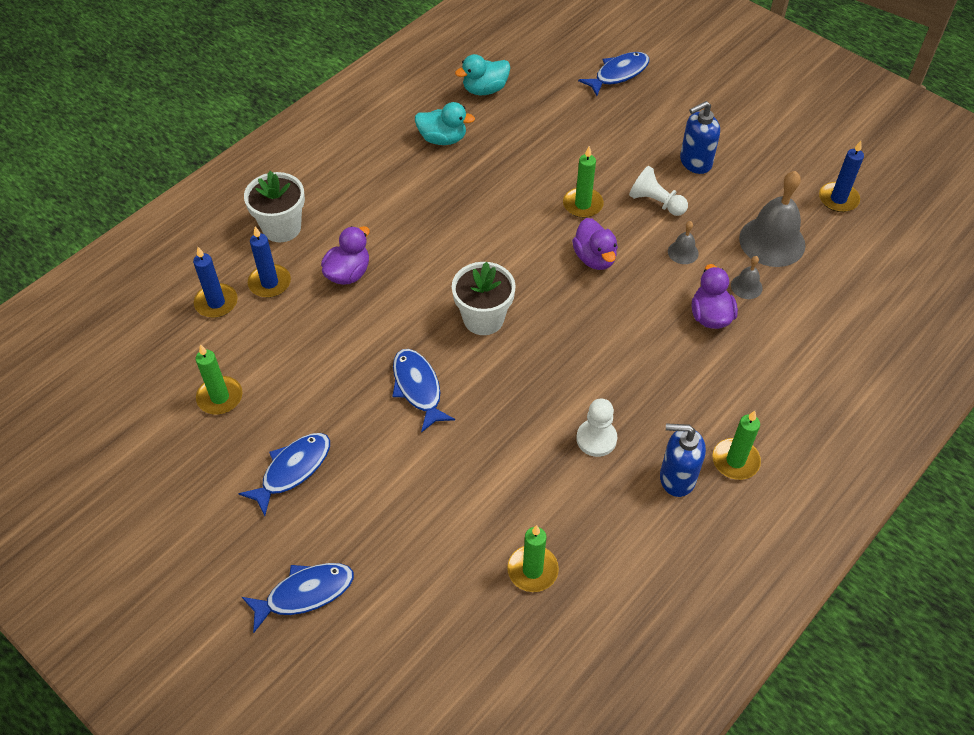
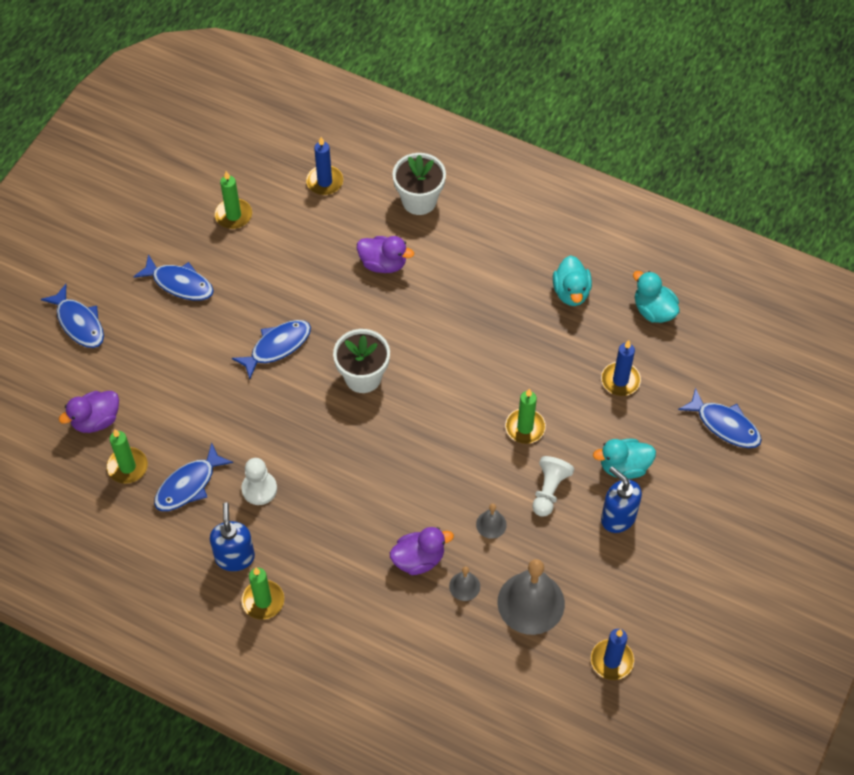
camera: 75 degrees right, 5 degrees up
(269, 283) = (356, 211): blue candle -> blue candle (620, 380)
(574, 508) = (188, 485): none -> blue fish
(594, 258) = (460, 450): purple duck -> purple duck (96, 420)
(643, 146) = (624, 467): none -> turquoise duck

